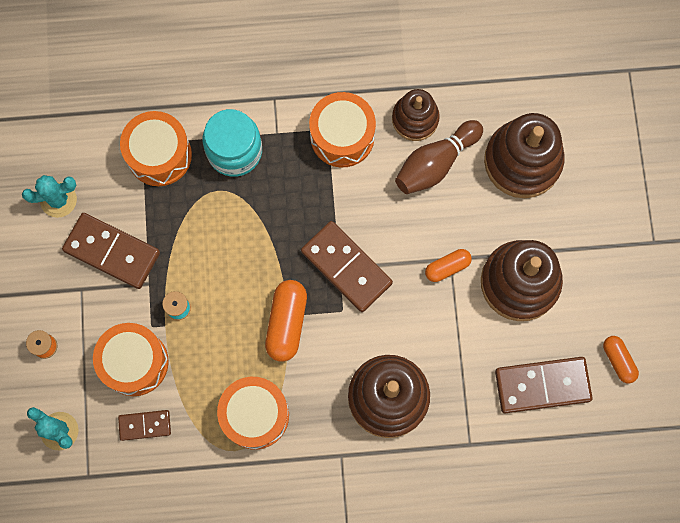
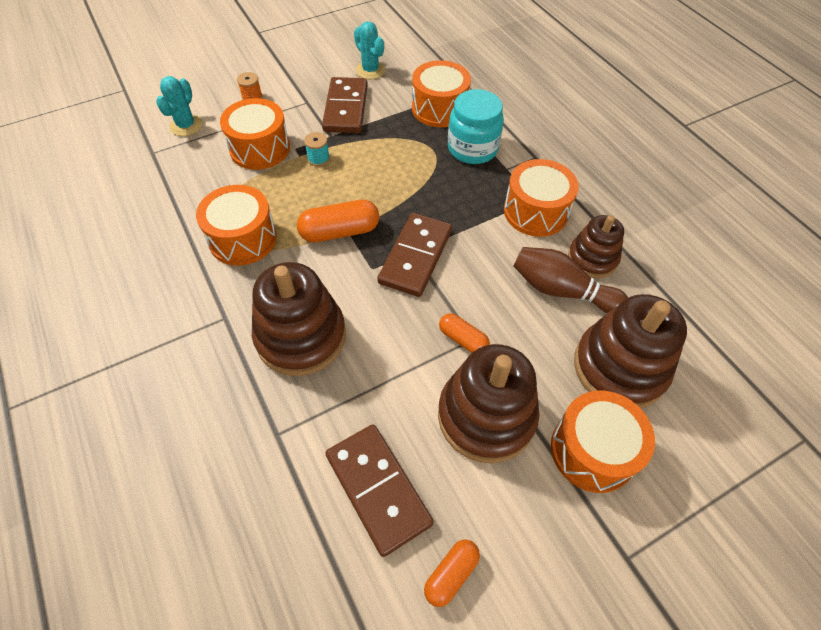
camera: 65 degrees right, 20 degrees down
(145, 425) = (208, 171): brown domino -> none
(576, 221) = (592, 450): none -> orange drum

